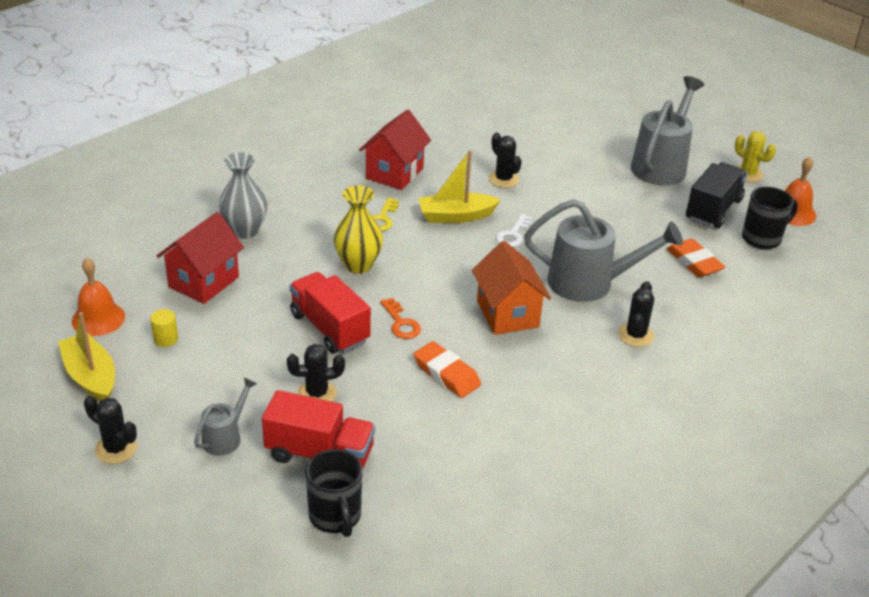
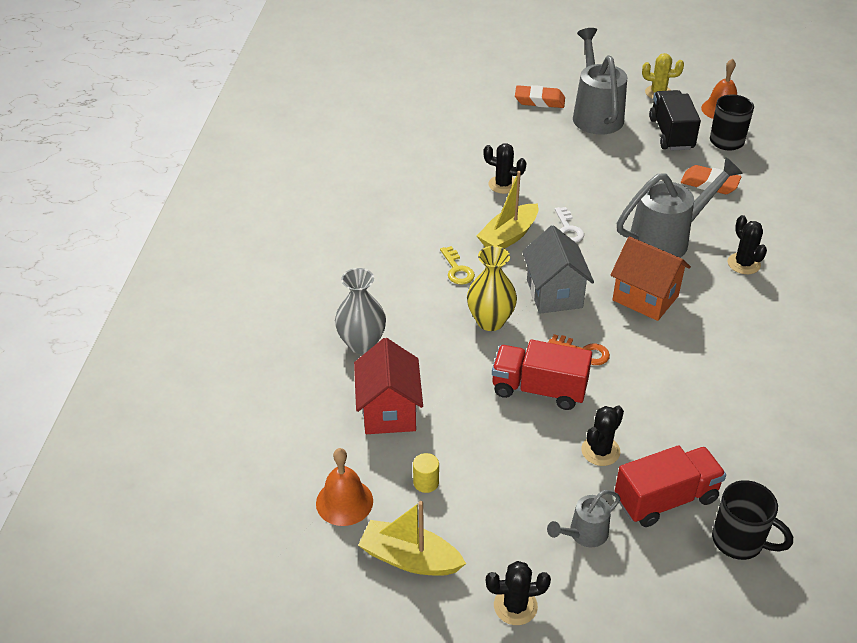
camera: 35 degrees left, 5 degrees up
(226, 437) = (583, 534): grey watering can -> grey watering can turned 120 degrees counterclockwise
(394, 173) = (415, 223): red house -> none
(435, 272) = (554, 293): none -> grey house
(446, 374) = (666, 374): orange eraser -> orange eraser (539, 101)

